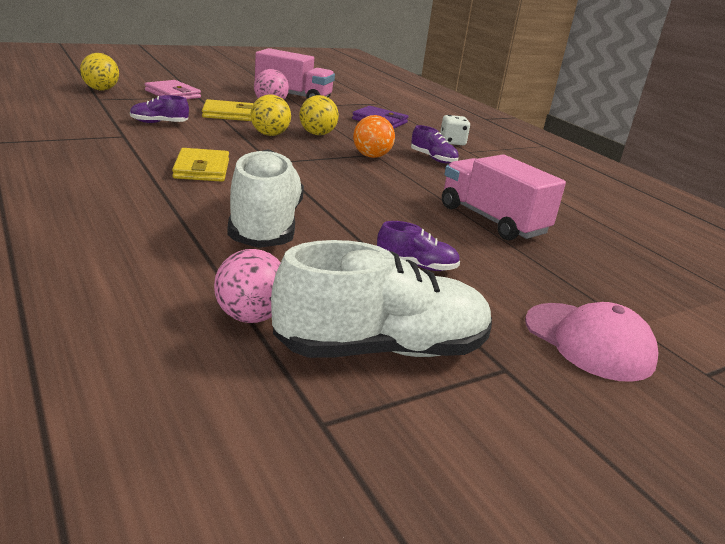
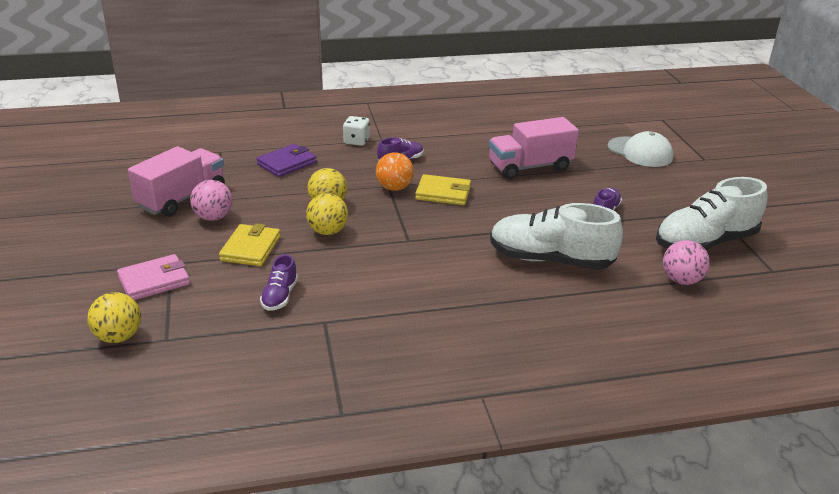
camera: 70 degrees left, 5 degrees up
(201, 169) = (428, 279): yellow wallet -> yellow wallet (443, 193)
(382, 349) = (705, 242): white shoe -> white shoe turned 120 degrees counterclockwise
(589, 341) = (683, 180): pink cap -> none
(643, 304) = (640, 152): none -> white cap

